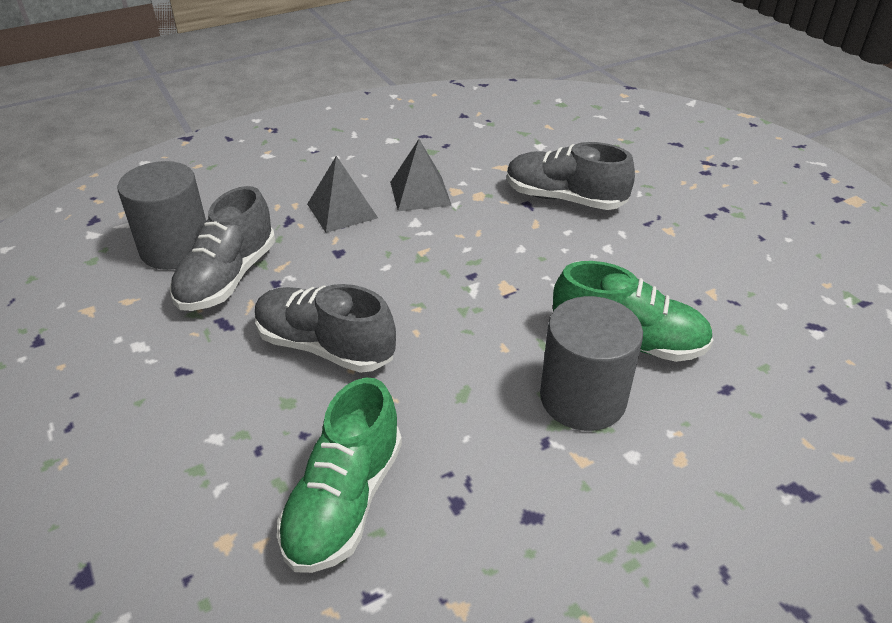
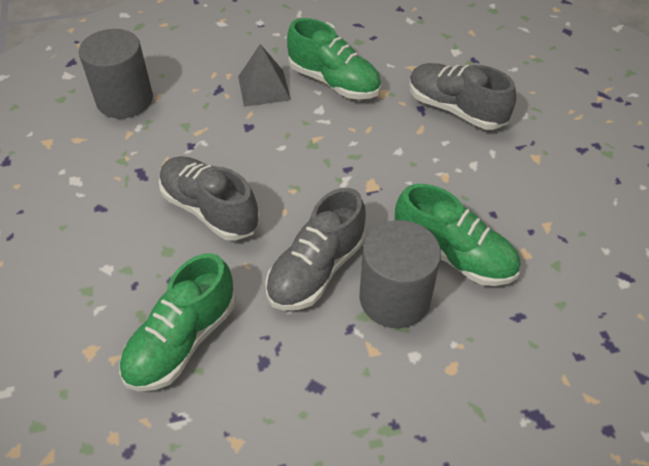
camera: 15 degrees right, 10 degrees up
(228, 277) = (156, 133): grey shoe -> grey shoe (316, 269)
(420, 193) = (334, 82): grey pyramid -> green shoe

